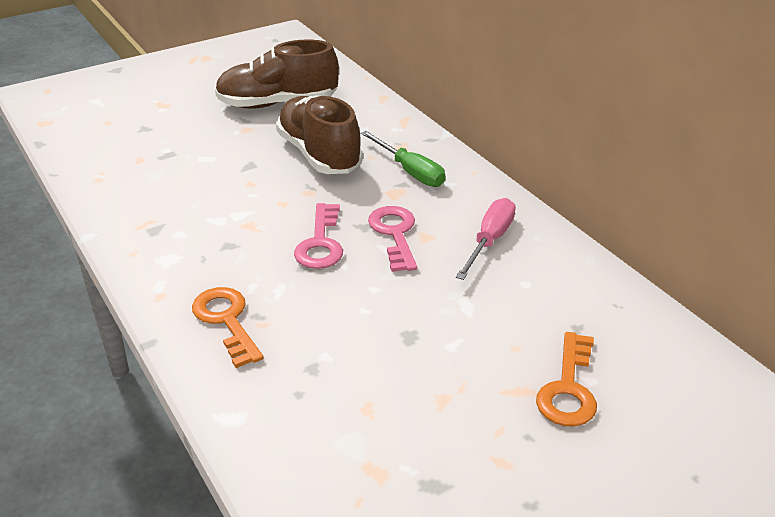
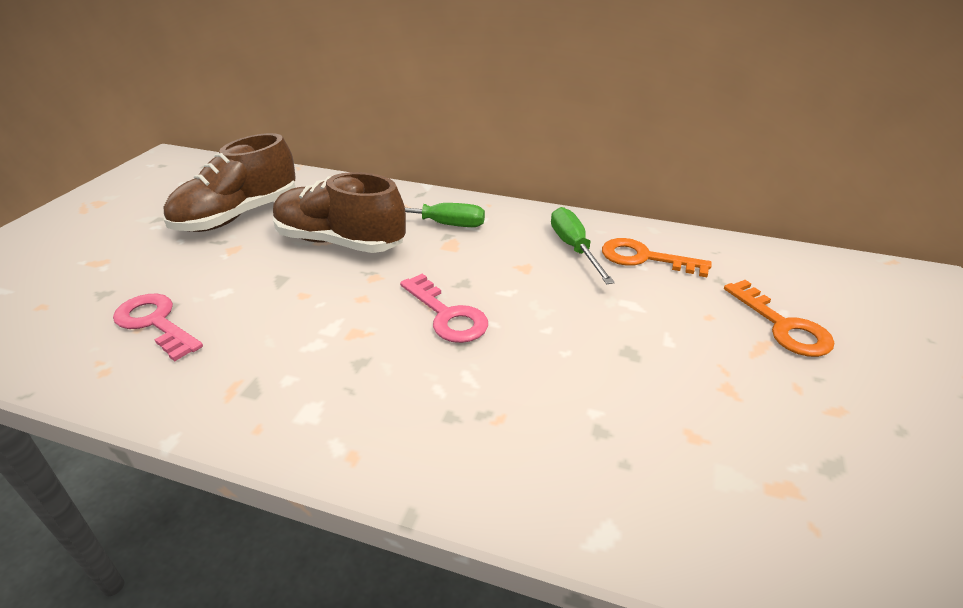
camera: 40 degrees left, 0 degrees up
(227, 321) = (461, 437): orange key -> orange key (644, 258)
(395, 234) = (498, 277): pink key -> pink key (155, 323)
(489, 241) = (574, 248): pink screwdriver -> green screwdriver

